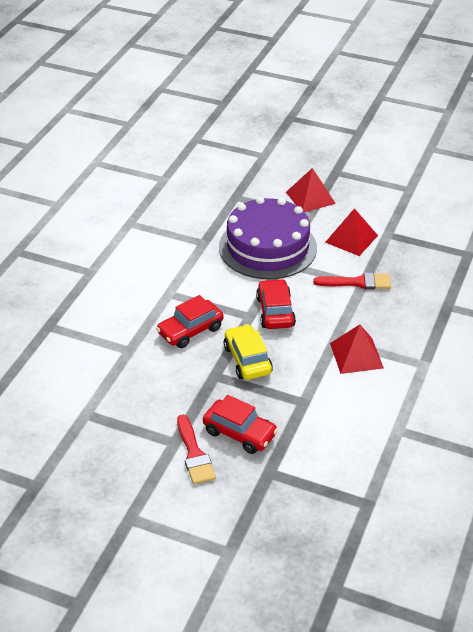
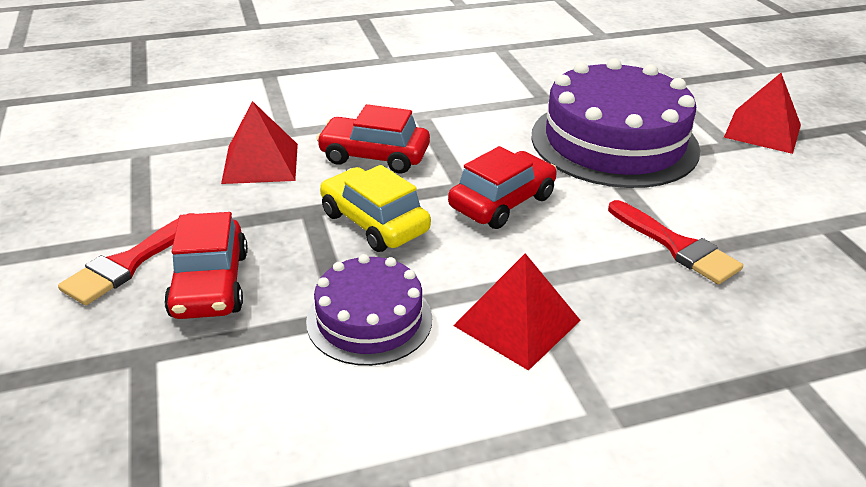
camera: 50 degrees right, 5 degrees down
(247, 360) = (374, 222): yellow car -> yellow car turned 75 degrees counterclockwise
(313, 395) = (369, 319): none -> purple cake
(351, 238) = (753, 197): red pyramid -> red pyramid (261, 163)

